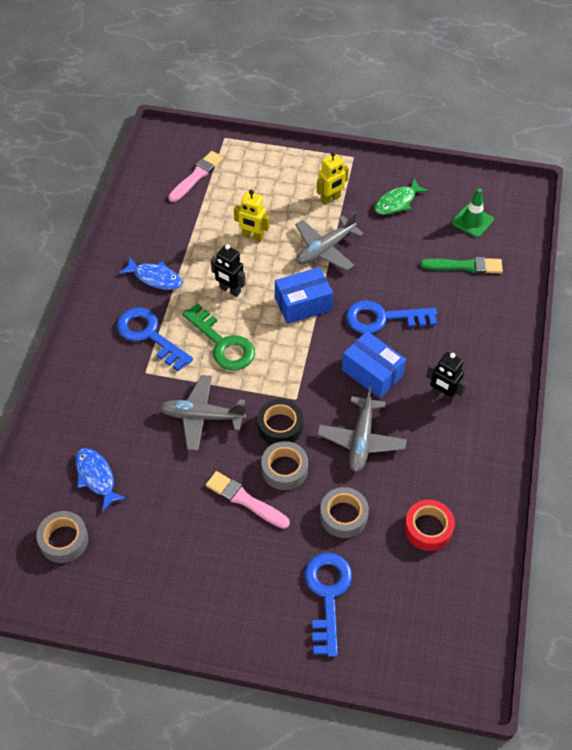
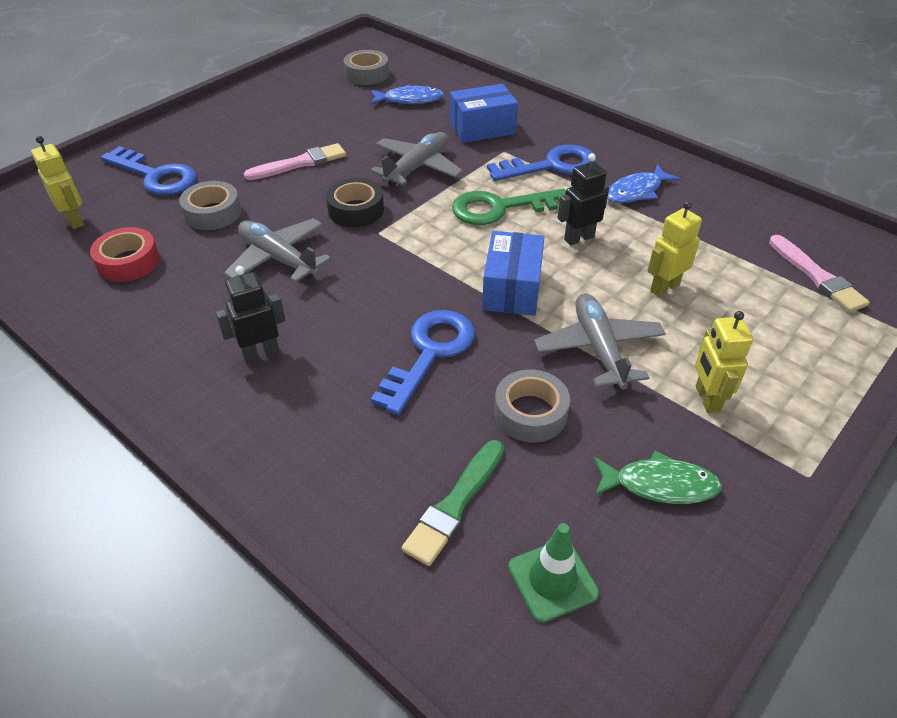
camera: 120 degrees right, 10 degrees down
(284, 469) = (304, 196): grey tape -> grey tape (530, 413)
(372, 373) = (355, 305): blue box -> blue box (482, 128)
(397, 202) = (659, 485): green fish -> green fish turned 105 degrees clockwise
(415, 606) = (75, 220): none -> yellow robot

